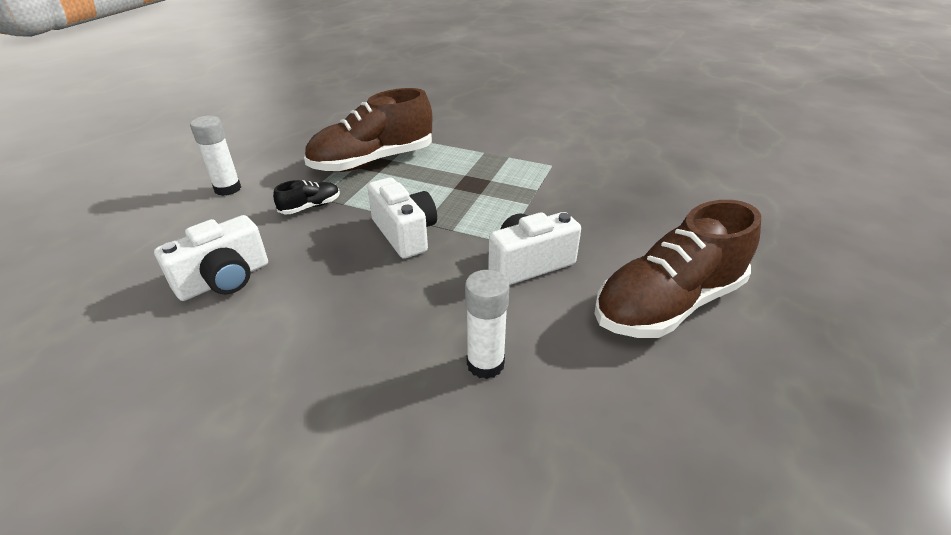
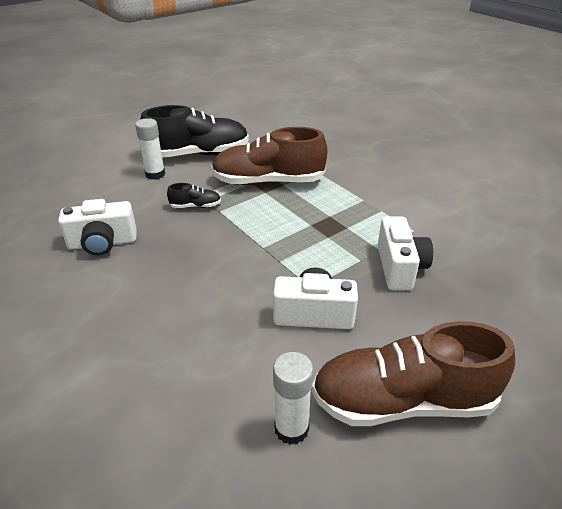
camera: 30 degrees right, 0 degrees up
(265, 155) = (198, 154): none -> black shoe
(405, 233) = (242, 251): white camera -> white camera (399, 267)
(485, 364) = (211, 381): white glue stick -> white glue stick (291, 428)

